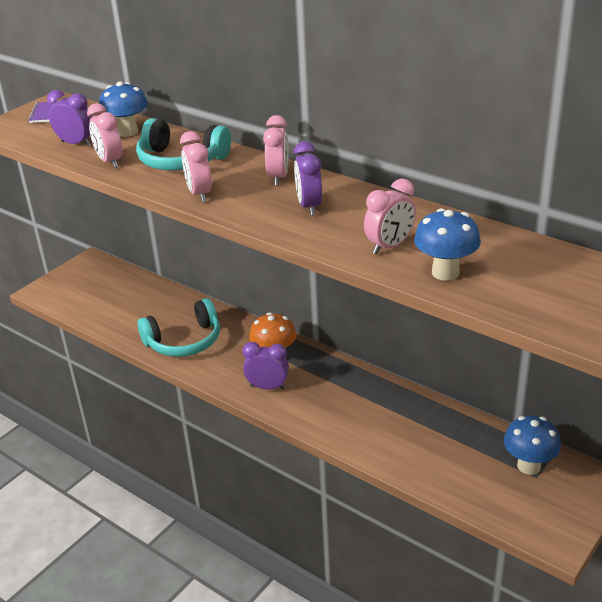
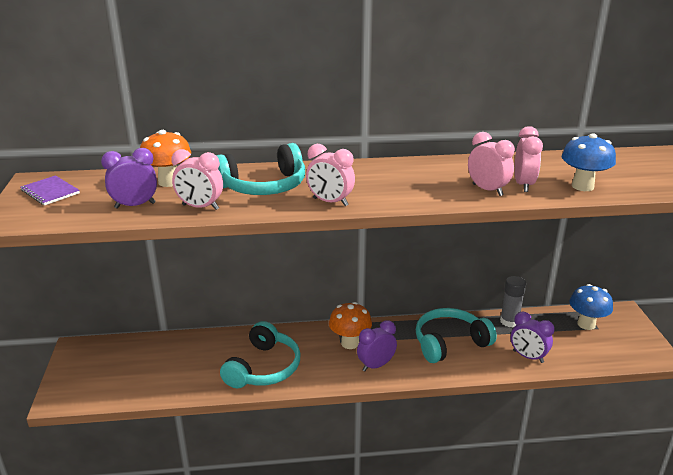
camera: 45 degrees left, 5 degrees down
(128, 132) = (169, 182): blue mushroom -> orange mushroom
(278, 177) = (364, 172): pink clock -> pink clock (487, 190)
(309, 206) = (425, 181): purple clock -> purple clock (528, 357)
(358, 404) = (450, 343): none -> turquoise headphones
(448, 418) = (509, 321): none -> grey glue stick

